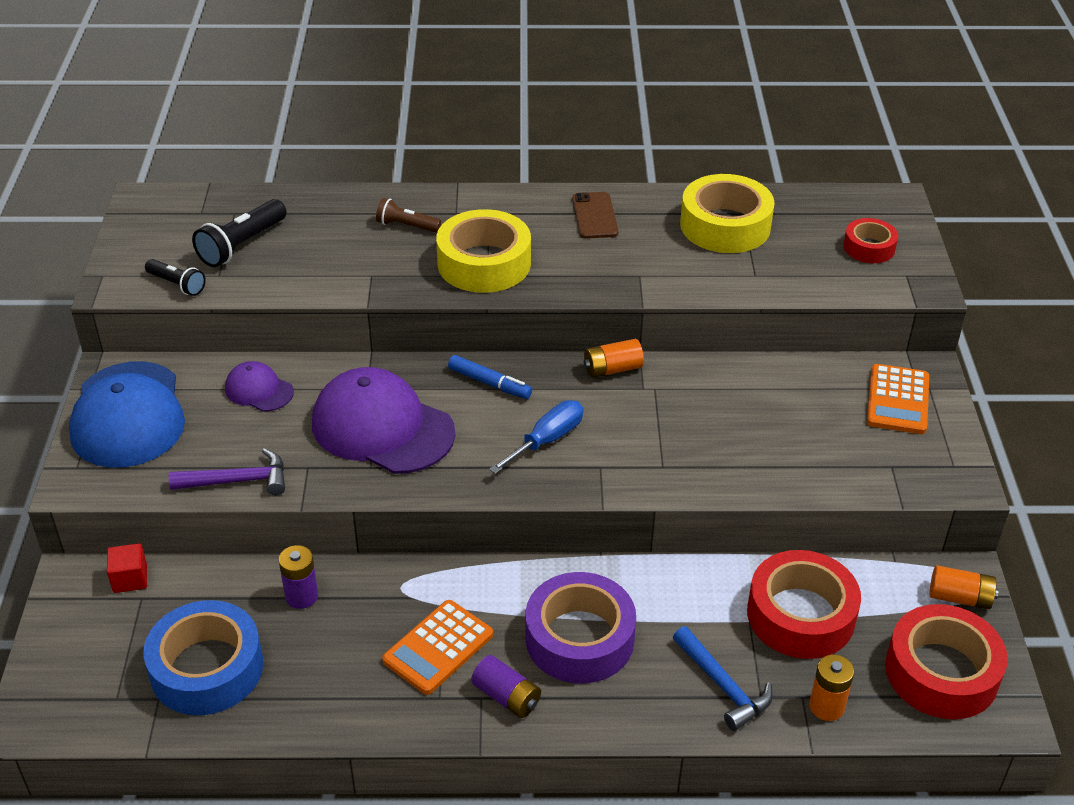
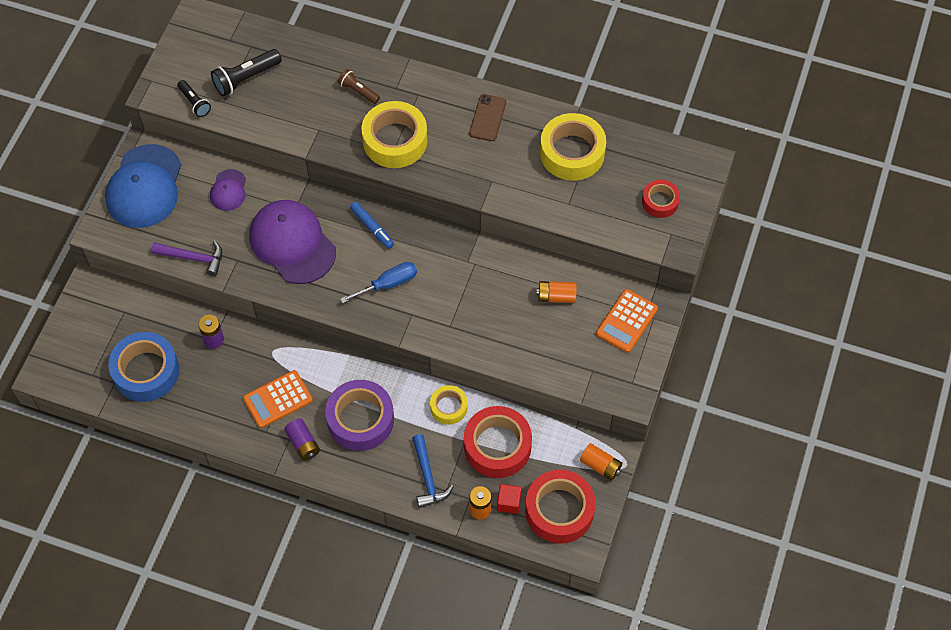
camera: 20 degrees right, 20 degrees up
(130, 579) = (121, 296): red cube -> red cube (509, 502)
(259, 390) = (228, 190): purple cap -> purple cap turned 135 degrees counterclockwise
(612, 369) = (455, 240): orange battery -> orange battery (556, 296)
(701, 586) = (448, 407): none -> yellow tape

